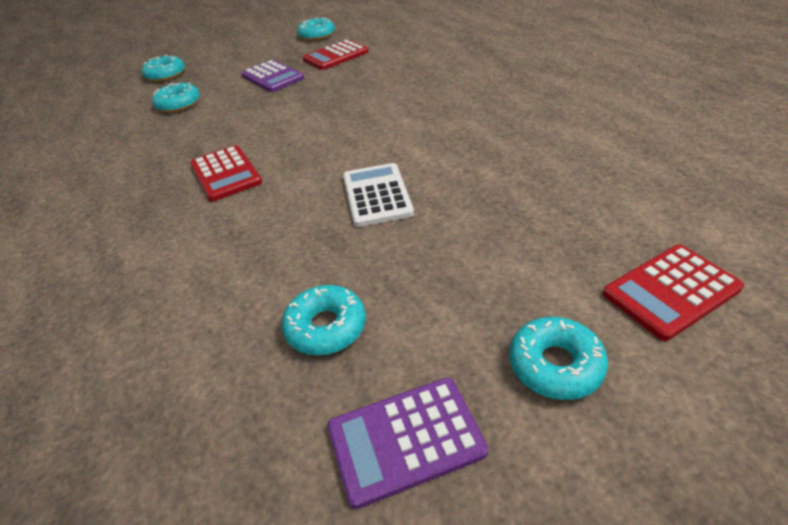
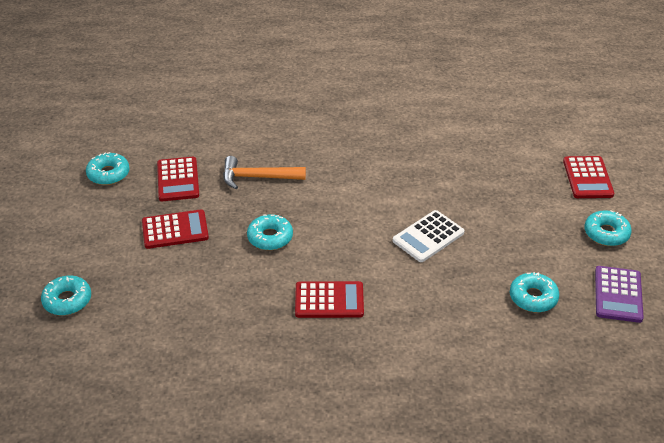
camera: 65 degrees left, 0 degrees up
(178, 104) = (160, 304): turquoise donut -> turquoise donut (270, 237)
(272, 77) = (175, 230): purple calculator -> red calculator
(374, 80) = (257, 177): none -> orange hammer
(377, 195) = (428, 237): white calculator -> white calculator turned 60 degrees counterclockwise

